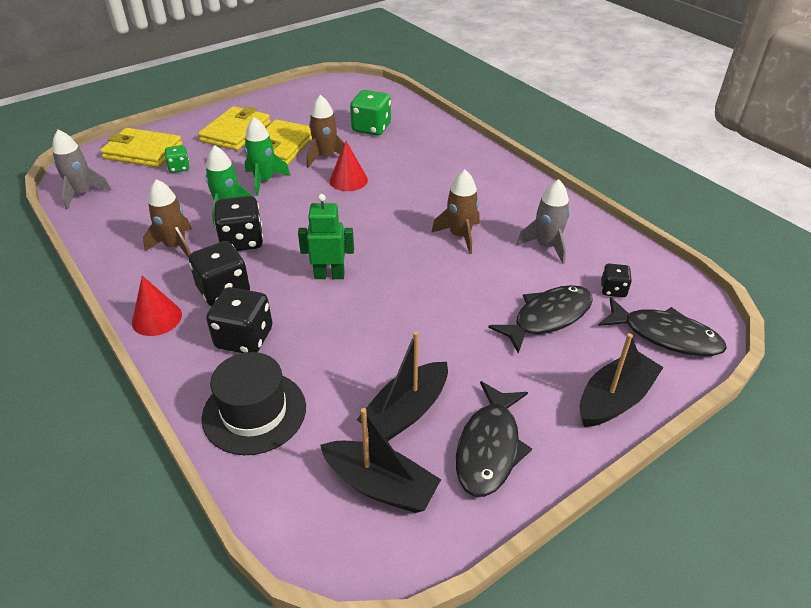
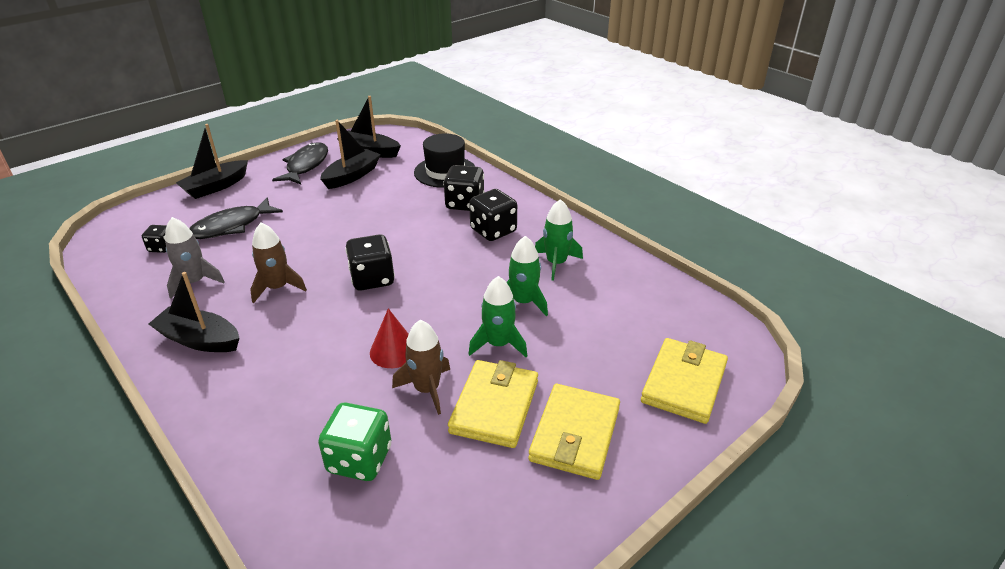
camera: 175 degrees right, 5 degrees down
(82, 193) = (699, 313): grey rocket -> none
(143, 151) = (684, 383): yellow wallet -> yellow wallet turned 75 degrees counterclockwise
(157, 318) = (535, 211): red cone -> none
(175, 246) = (556, 263): brown rocket -> green rocket
(179, 168) = (615, 357): green dice -> none
(242, 241) = (495, 271): black dice -> black dice (372, 279)
(329, 275) = (407, 246): green robot -> none
(509, 195) = (200, 340): none -> black boat
(665, 335) = (148, 220): black fish -> none

